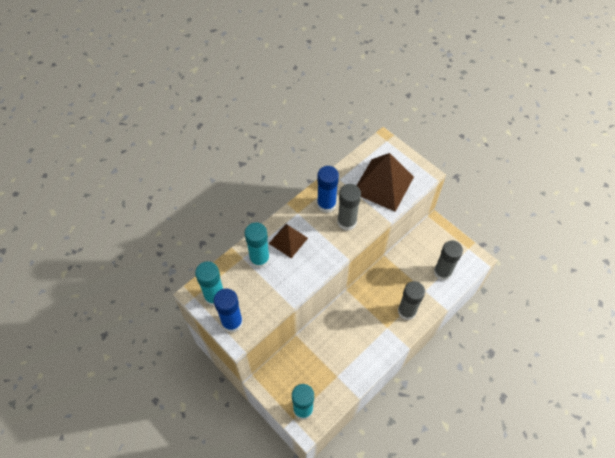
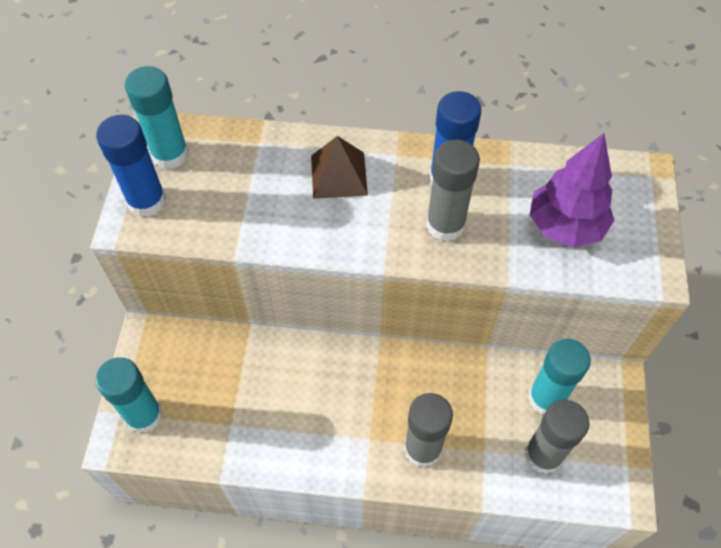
camera: 50 degrees right, 0 degrees up
(259, 259) = (275, 163): turquoise glue stick -> turquoise glue stick (546, 398)
(383, 184) = (565, 226): brown pyramid -> purple tree

